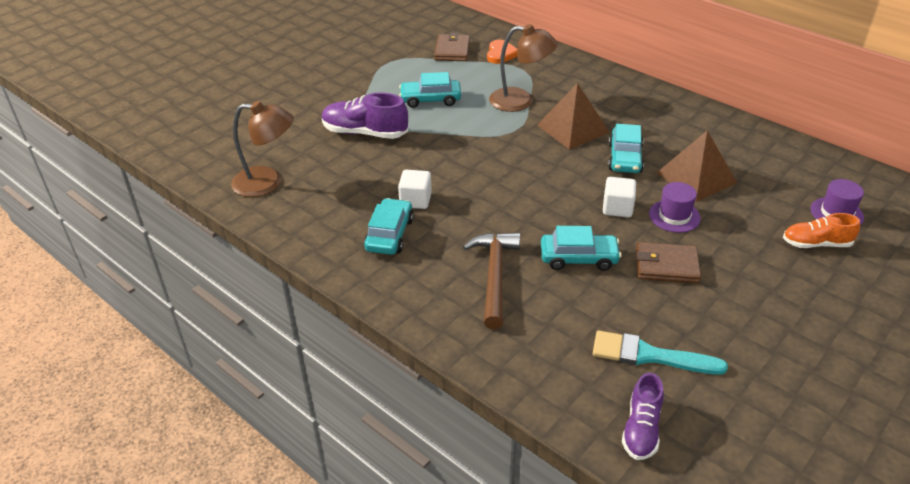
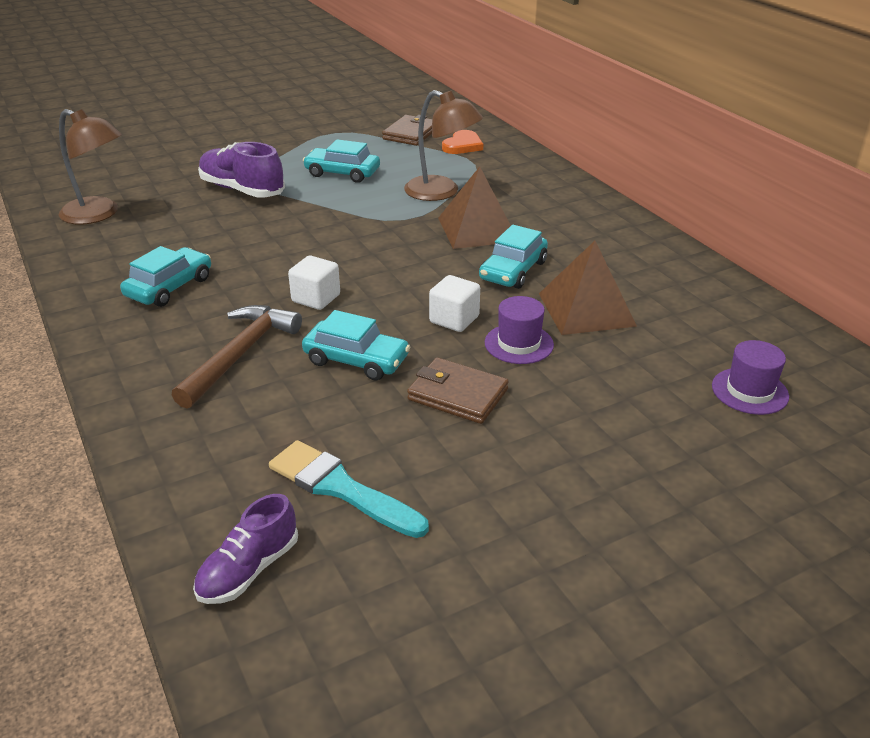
camera: 20 degrees right, 5 degrees down
(415, 200) = (230, 261): white cube -> white cube (316, 298)
(816, 244) = (688, 419): orange shoe -> none

